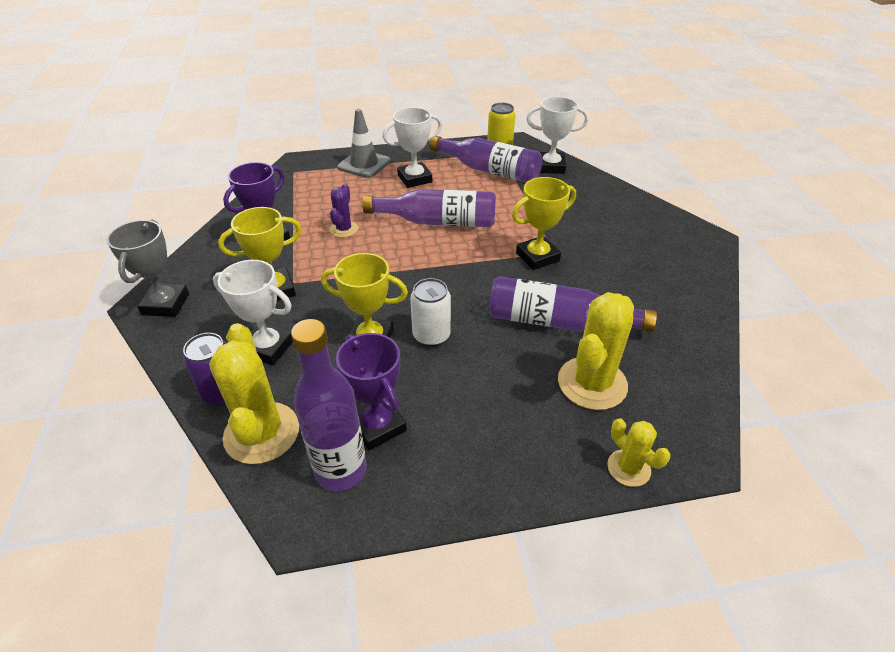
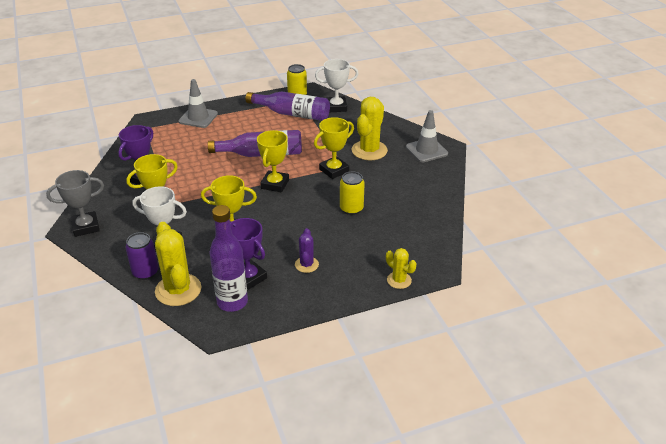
camera: 10 degrees left, 5 degrees down
(165, 304) = (86, 227): grey trophy -> grey trophy turned 75 degrees clockwise
(344, 229) = (196, 166): purple cactus -> purple cactus (306, 264)
(415, 179) = (238, 125): white trophy -> none
(431, 336) = (271, 225): white can -> none
(448, 269) = (275, 184): none -> yellow trophy
(558, 322) = (351, 209): purple bottle -> yellow can
(592, 383) = (375, 240): yellow cactus -> yellow cactus (369, 150)
(678, 240) = (426, 150): none -> grey traffic cone

